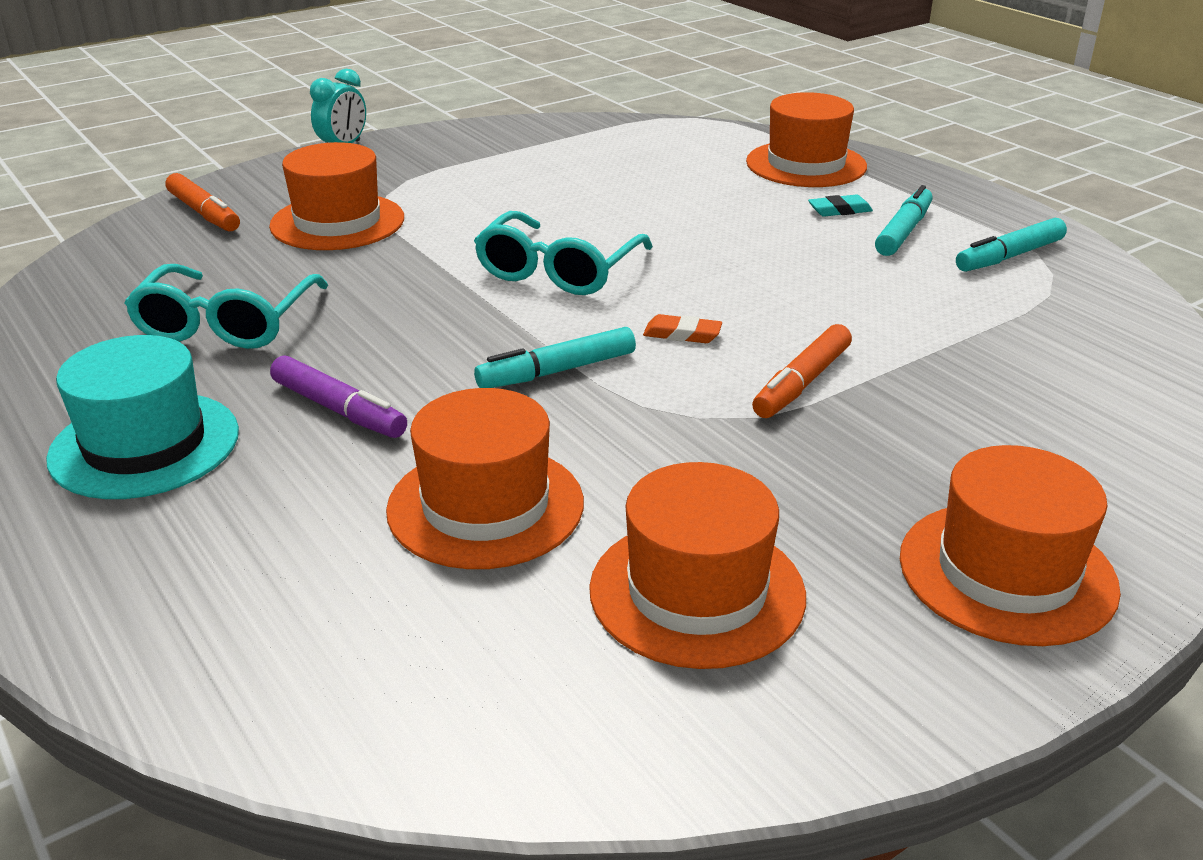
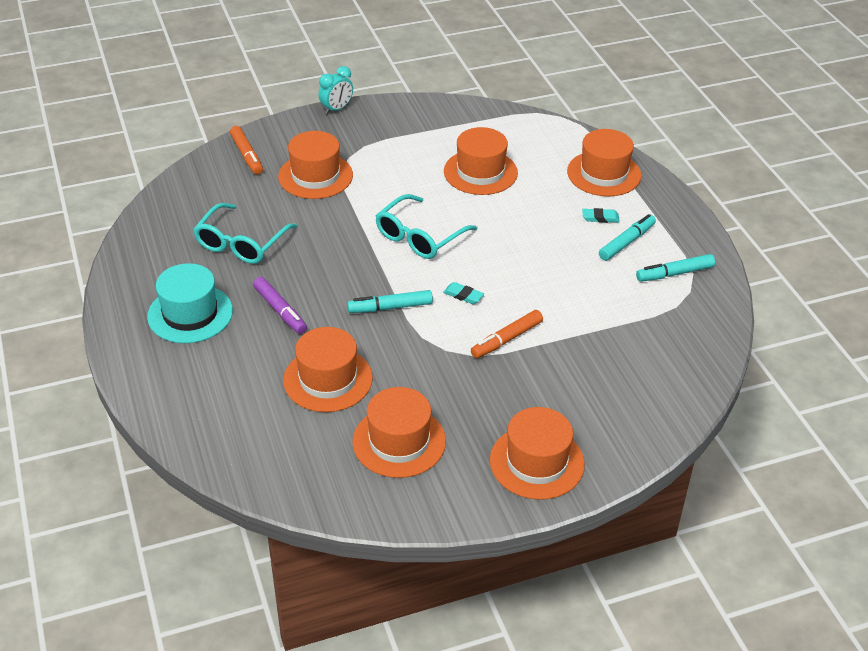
camera: 15 degrees right, 10 degrees up
(614, 185) = (480, 172): none -> orange hat
(682, 334) = (463, 295): orange eraser -> turquoise eraser

